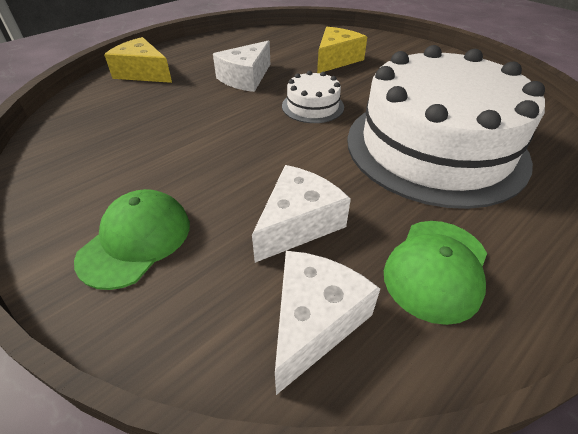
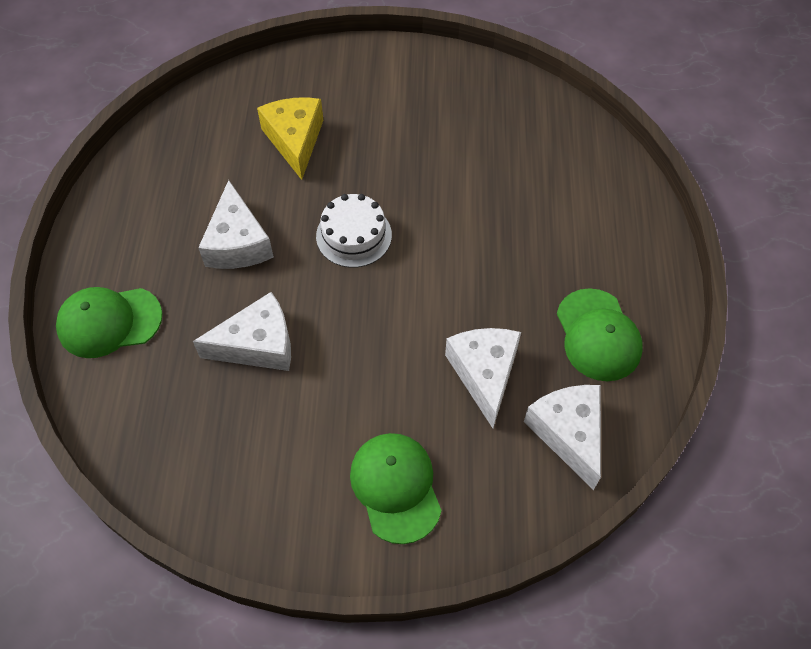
camera: 45 degrees left, 15 degrees up
(143, 73) = (109, 322): yellow cheese -> green cap
(187, 118) = (258, 345): none -> white cheese
(435, 147) = (501, 212): white cake -> none

